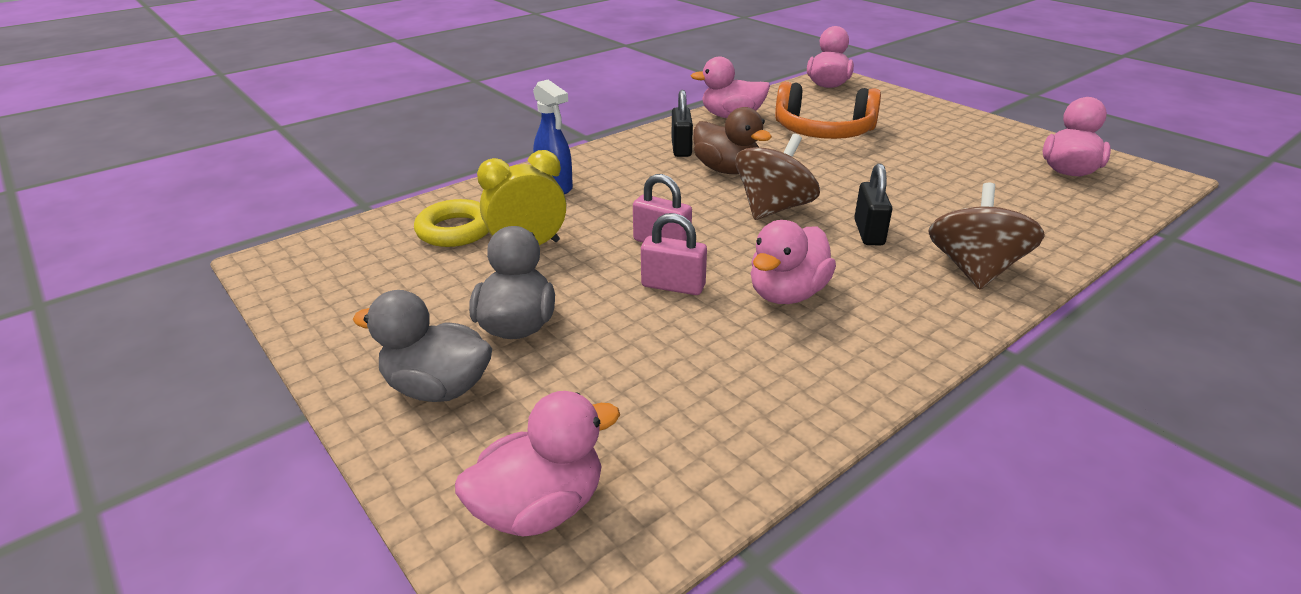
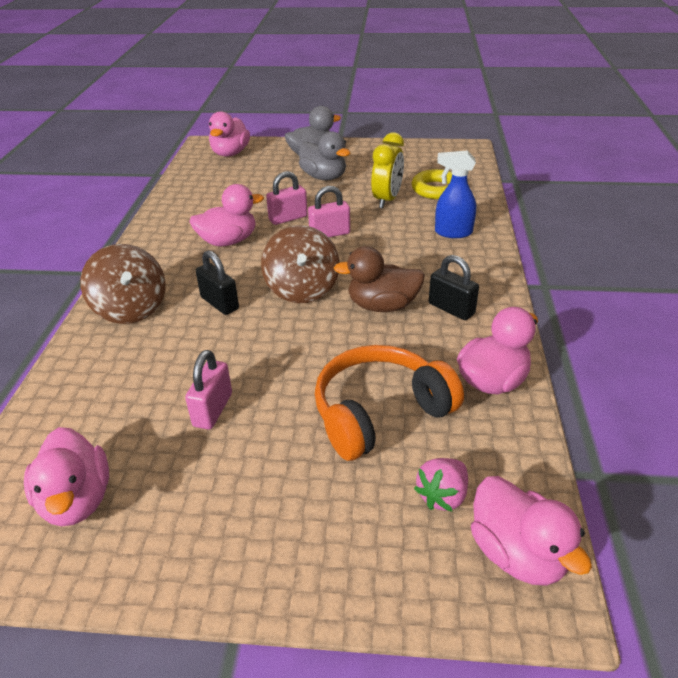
camera: 135 degrees right, 5 degrees up
(787, 294) = (228, 241): pink duck -> pink duck turned 75 degrees clockwise
(835, 103) = (442, 496): none -> pink strawberry
(940, 172) = (212, 410): none -> pink padlock

